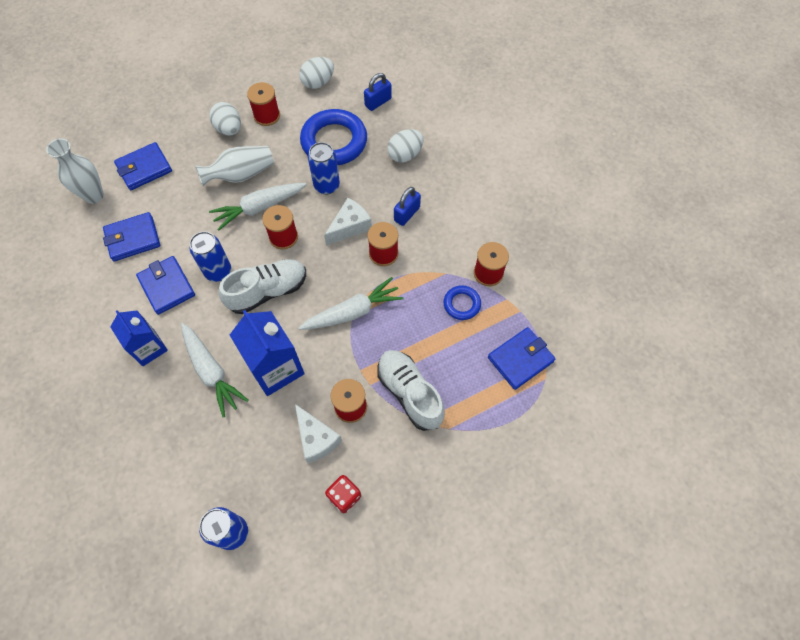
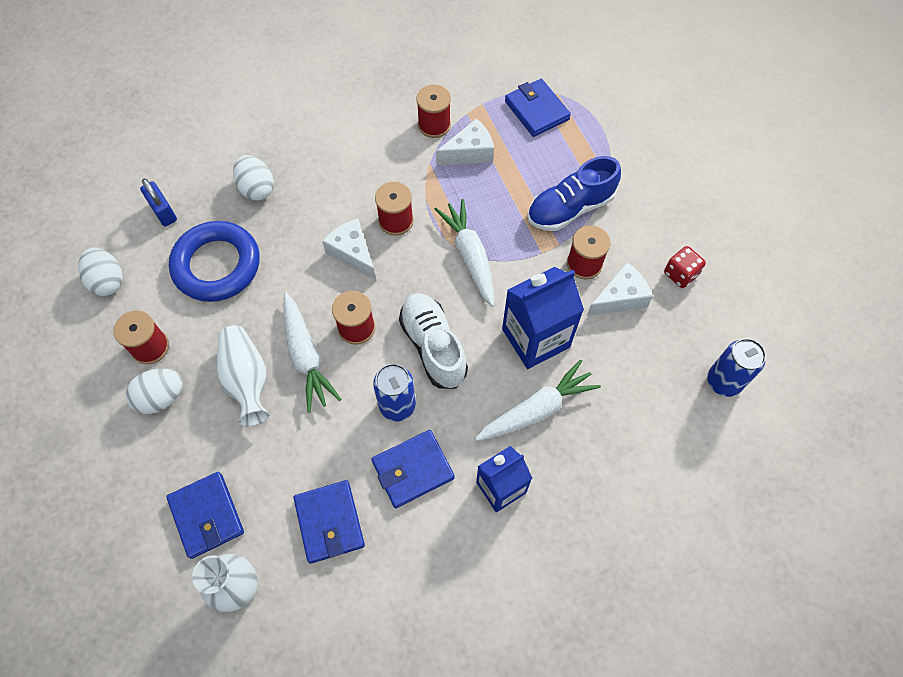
camera: 85 degrees left, 0 degrees up
(326, 185) = (286, 276): blue can -> none
(407, 214) = (344, 193): blue padlock -> none
(410, 393) = (570, 208): white shoe -> blue shoe
(461, 304) = (469, 152): blue ring -> white cheese

